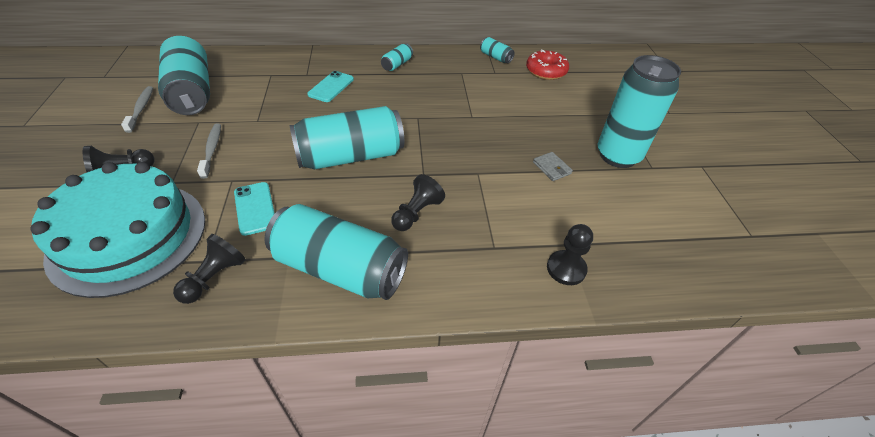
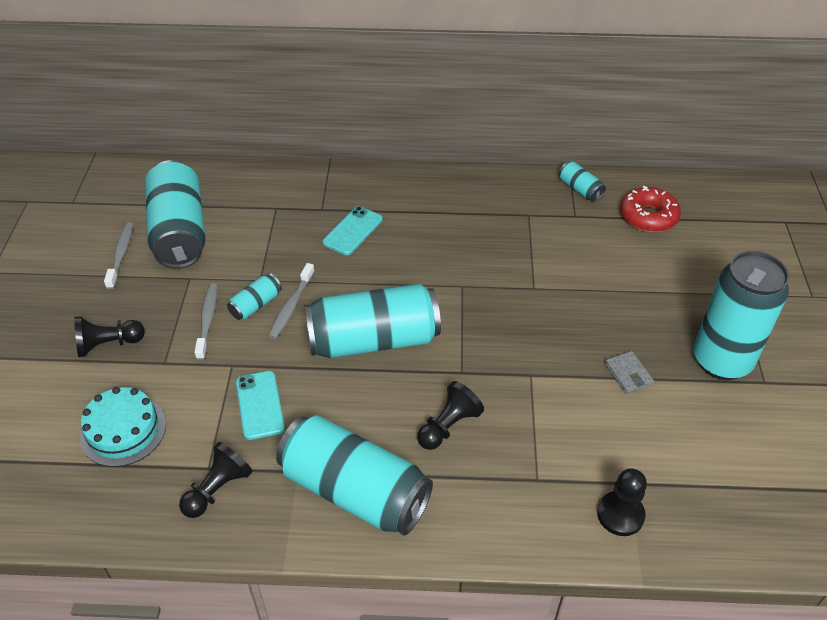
camera: 10 degrees right, 0 degrees up
(128, 236) = (123, 430): turquoise cake -> turquoise cake, size x0.52
(282, 137) = (291, 306): none -> grey toothbrush
(397, 64) = (441, 197): turquoise can -> turquoise can (256, 305)

